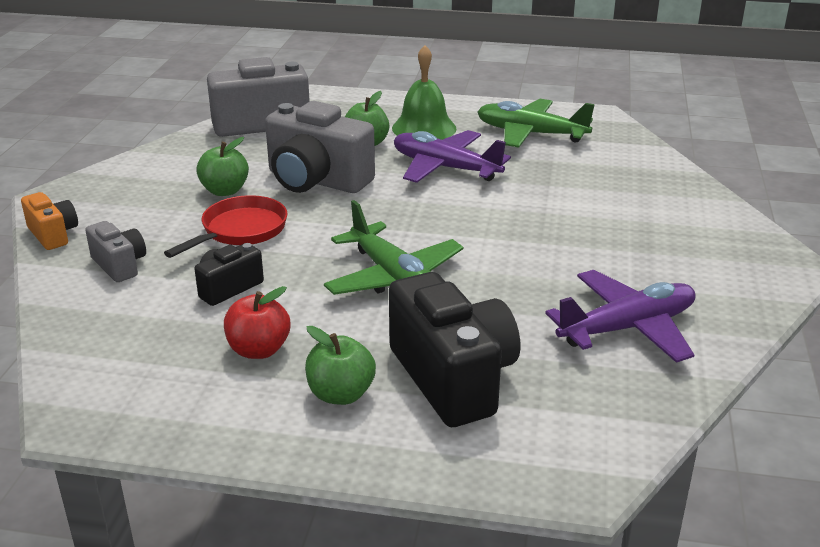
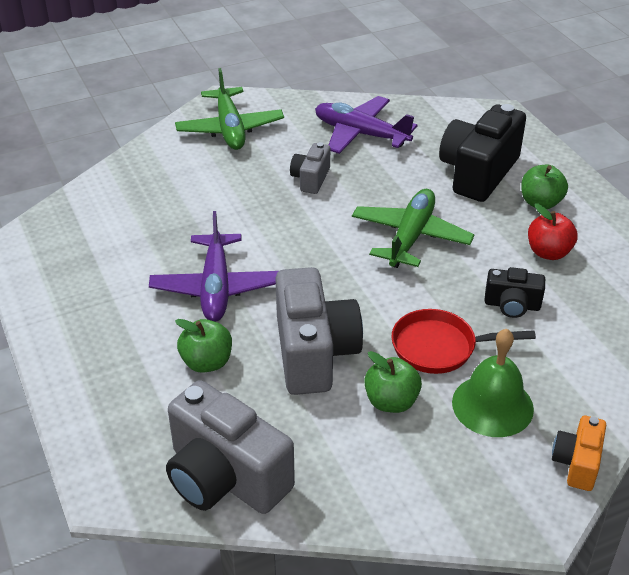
camera: 125 degrees left, 10 degrees up
(120, 265) = (559, 383): grey camera -> grey camera (311, 179)
(424, 128) = (136, 340): green bell -> green bell (492, 405)
(530, 134) = (96, 267): green plane -> green plane (230, 128)

